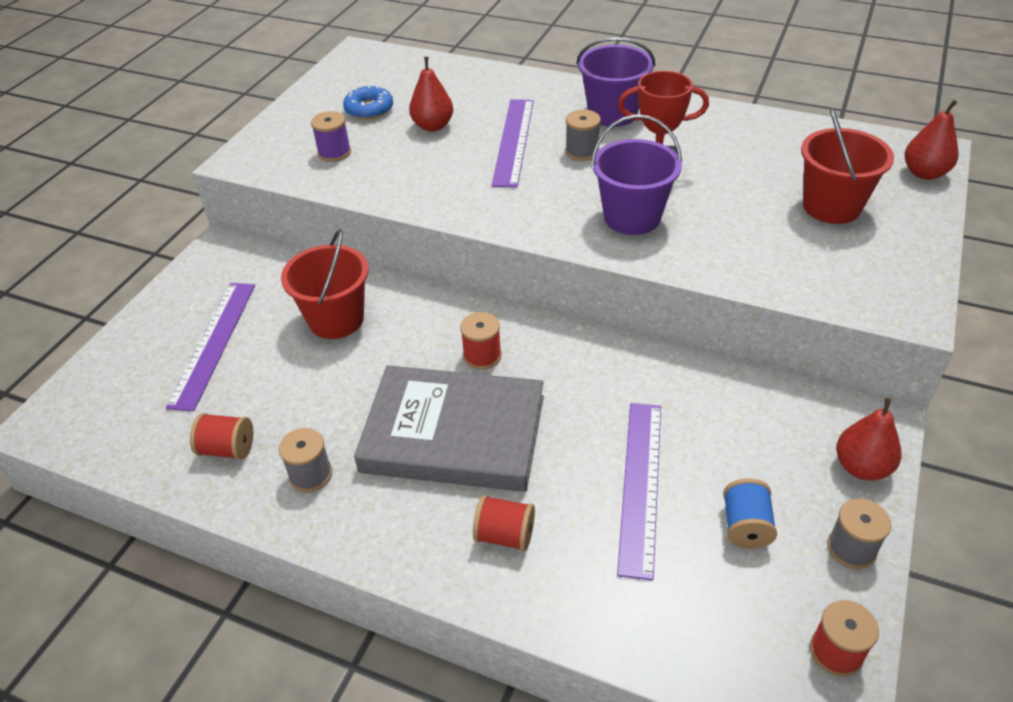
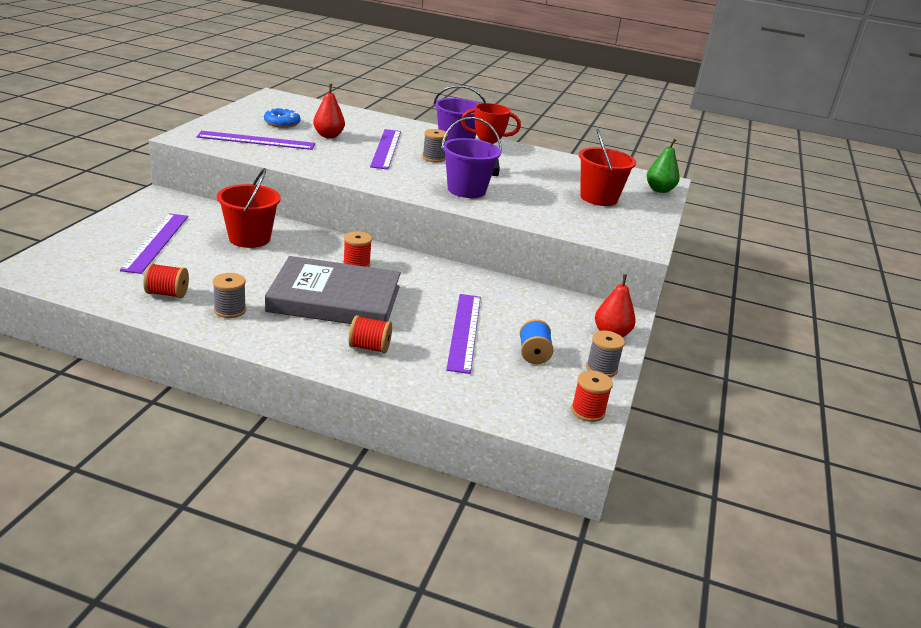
camera: 10 degrees left, 15 degrees down
(334, 152) = (256, 140): purple spool -> purple ruler
(924, 173) = (659, 190): red pear -> green pear

